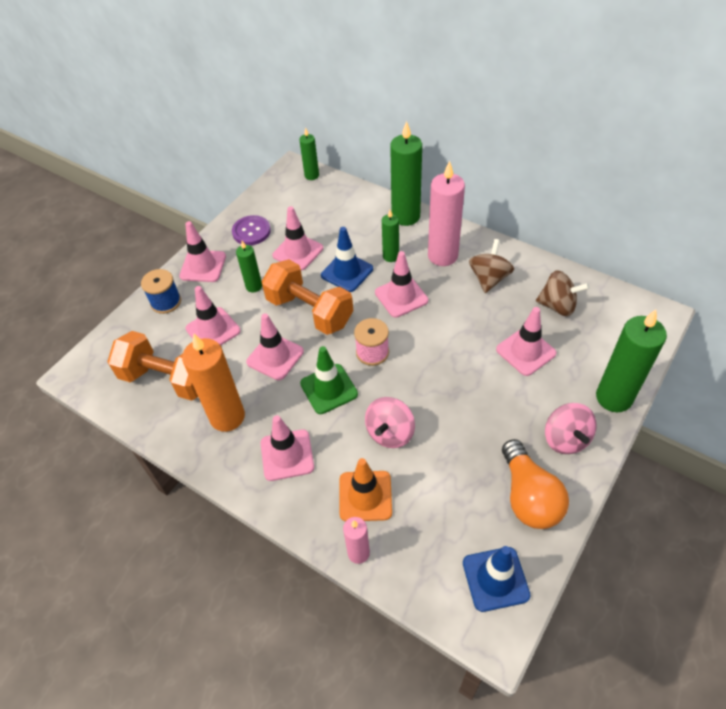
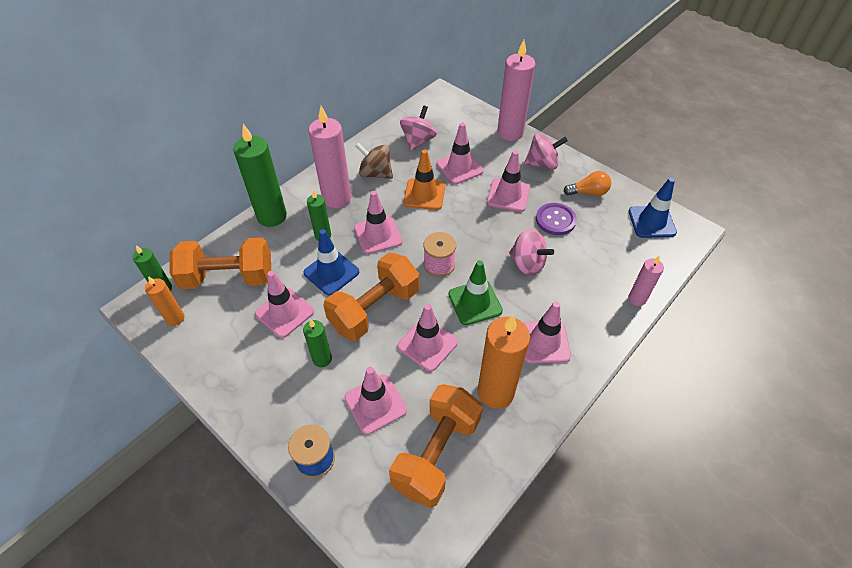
camera: 85 degrees left, 0 degrees up
(203, 266) = (269, 414): pink traffic cone -> pink traffic cone (508, 195)
(251, 231) = (231, 357): purple button -> purple button (555, 220)
(284, 191) = (175, 318): none -> orange candle
(329, 208) = (228, 277): none -> orange dumbbell
(365, 496) = (586, 288): orange traffic cone -> orange traffic cone (424, 194)
(528, 496) = (588, 192): orange light bulb -> orange light bulb, size x0.61
(557, 306) = (418, 141): brown spinning top -> pink spinning top
(613, 397) = (510, 133): green candle -> pink candle

